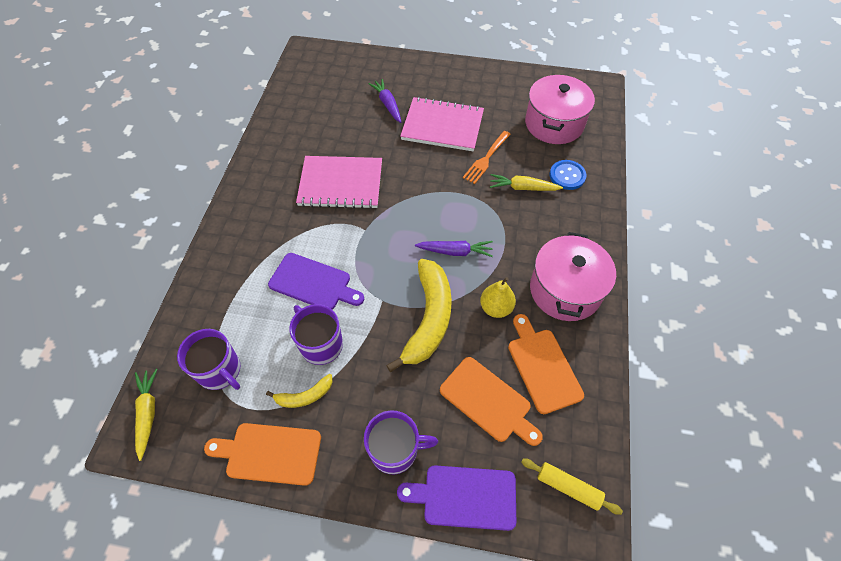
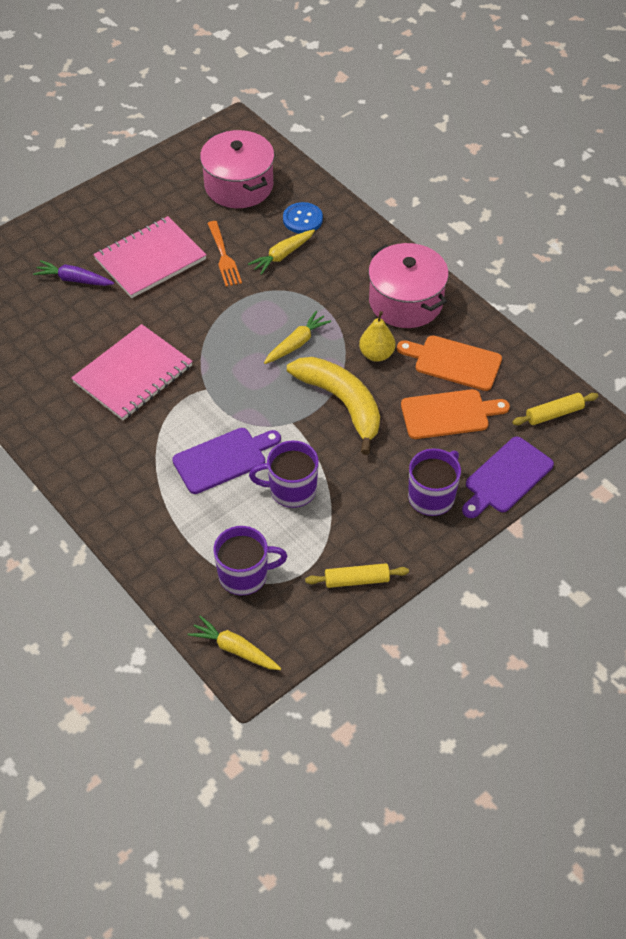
camera: 50 degrees left, 5 degrees down
(269, 453) = (356, 580): orange cutting board -> yellow rolling pin
(305, 396) = (329, 528): yellow banana -> none
(455, 251) = (297, 343): purple carrot -> yellow carrot

